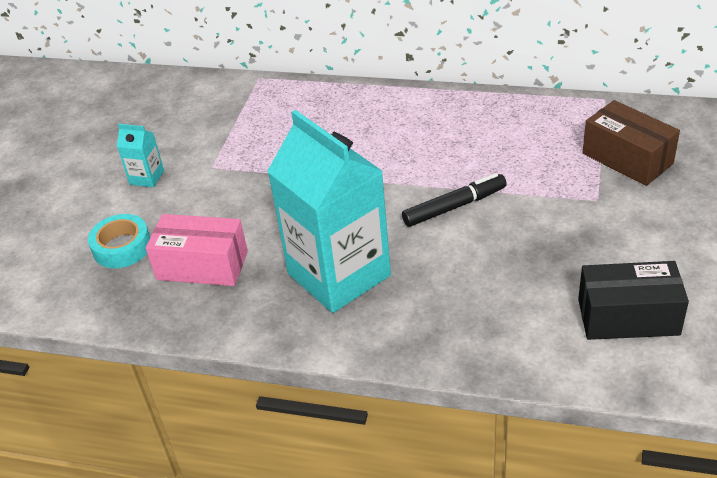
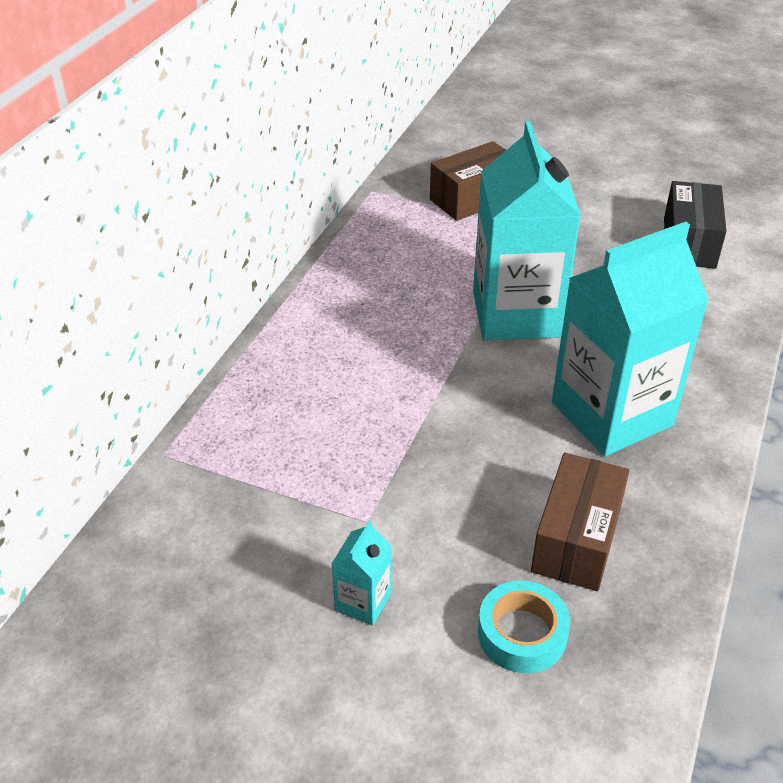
camera: 85 degrees left, 0 degrees up
(202, 265) = (576, 539): pink box -> brown box
(454, 207) = (516, 314): black marker -> turquoise carton

